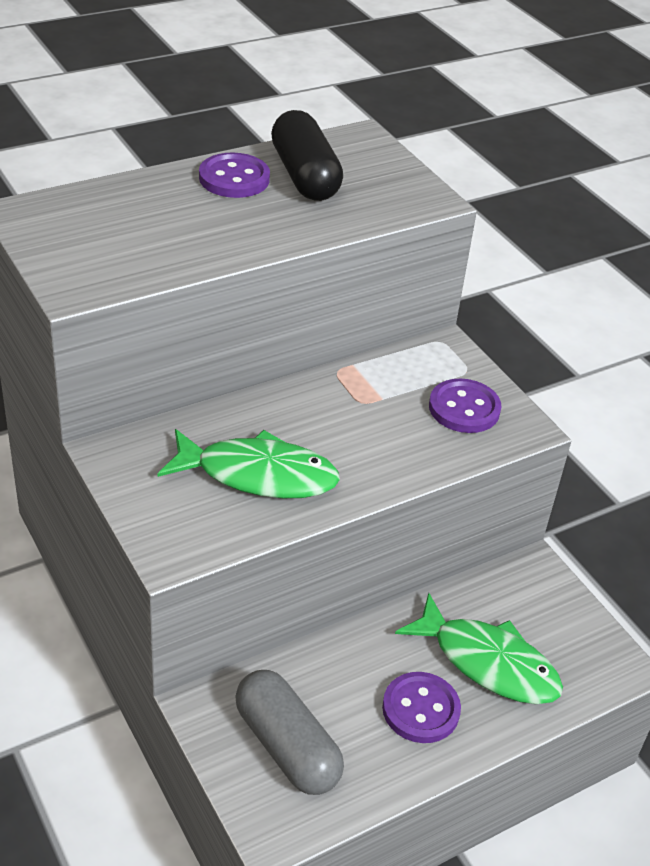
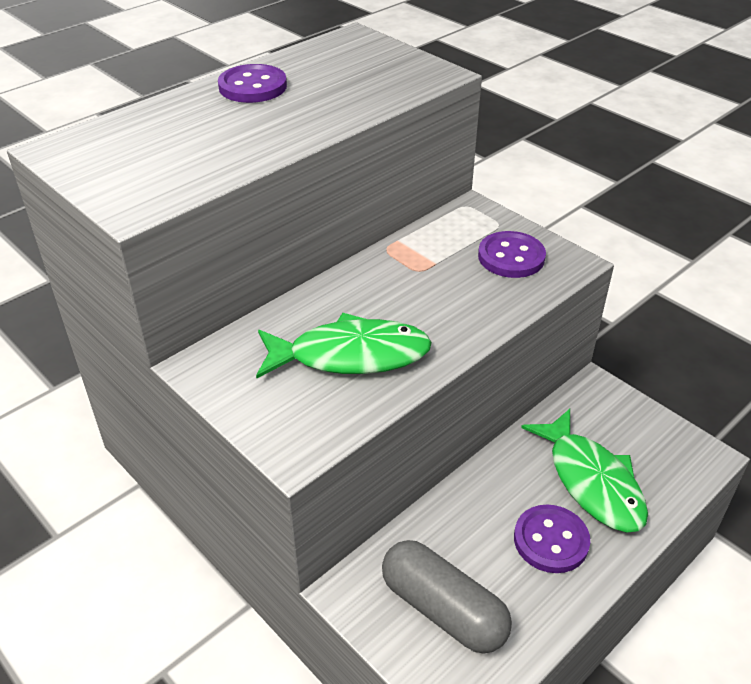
camera: 10 degrees left, 0 degrees up
(304, 176) = (316, 74): black capsule -> none
(488, 662) = (591, 481): green fish -> green fish turned 45 degrees clockwise

